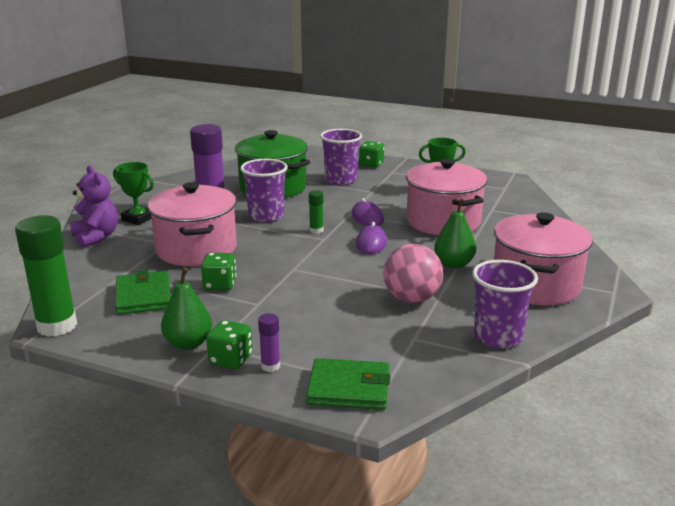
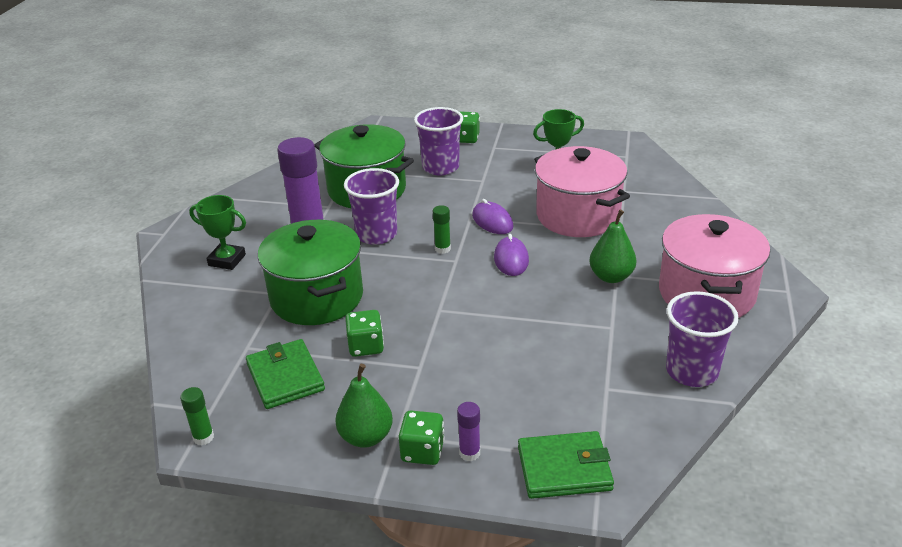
camera: 10 degrees left, 10 degrees up
(57, 326) = (203, 437): green glue stick -> green glue stick, size x0.46
(96, 237) = (189, 295): purple teddy bear -> none
(196, 249) = (317, 297): pink pot -> green pot
(411, 299) = (584, 333): pink ball -> none

